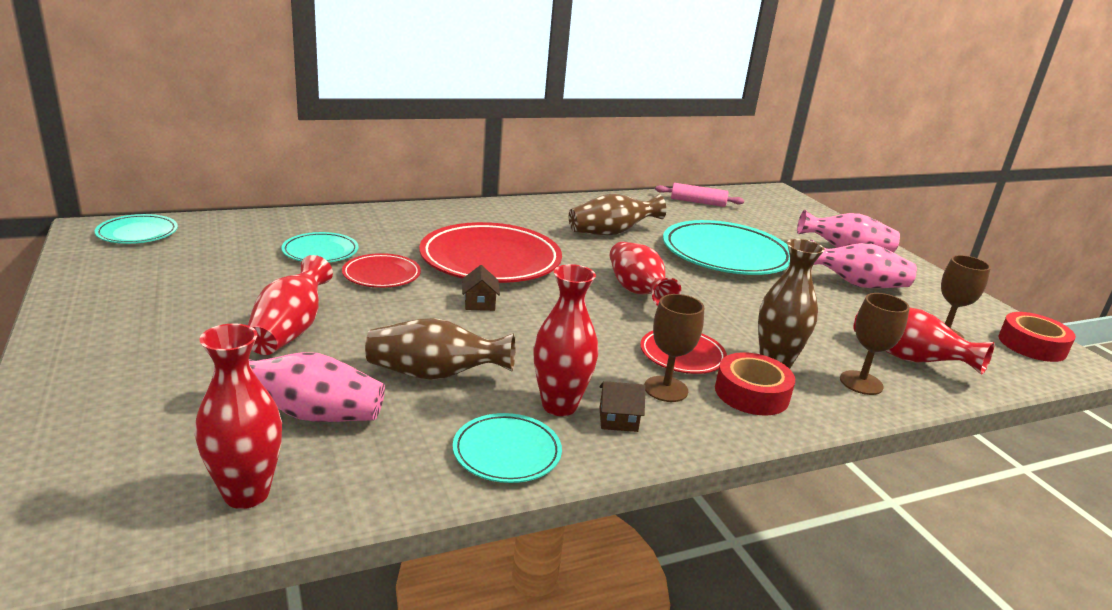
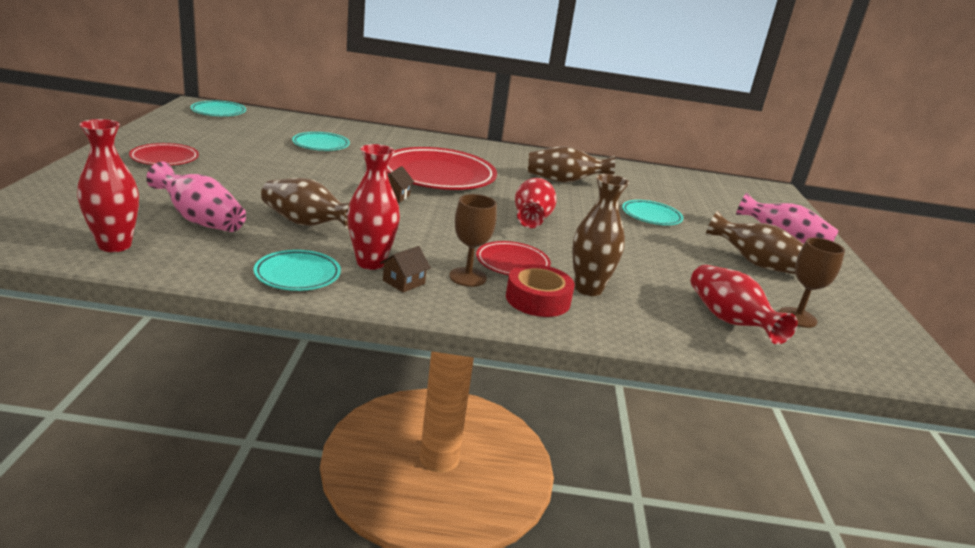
camera: 25 degrees right, 0 degrees up
(290, 330) = (245, 179): red vase -> none
(381, 275) = (345, 165): red plate -> red plate (164, 158)
(618, 419) = (404, 282): brown house -> brown house turned 75 degrees counterclockwise
(698, 202) = (677, 179): pink rolling pin -> none
(726, 254) = (651, 216): turquoise plate -> turquoise plate, size x0.51
(857, 284) = (757, 264): pink vase -> brown vase
(861, 383) = (653, 322): brown goblet -> none
(1032, 345) = (893, 350): red tape -> none

